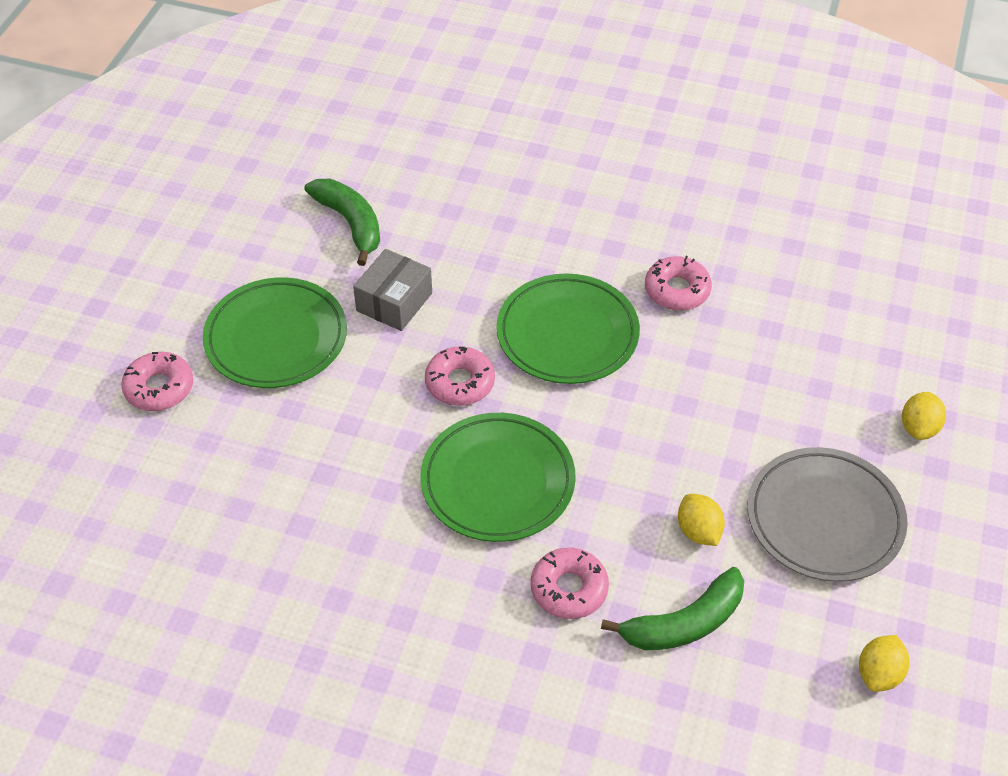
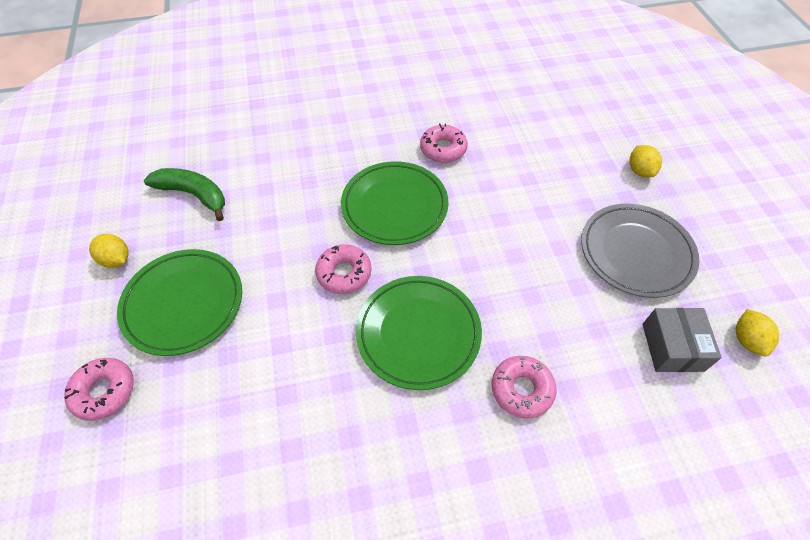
camera: 30 degrees left, 5 degrees up
(394, 302) = (260, 236): grey box -> grey box (672, 347)
(684, 623) = (612, 372): green banana -> none
(698, 531) = (571, 300): yellow lemon -> yellow lemon (116, 260)

